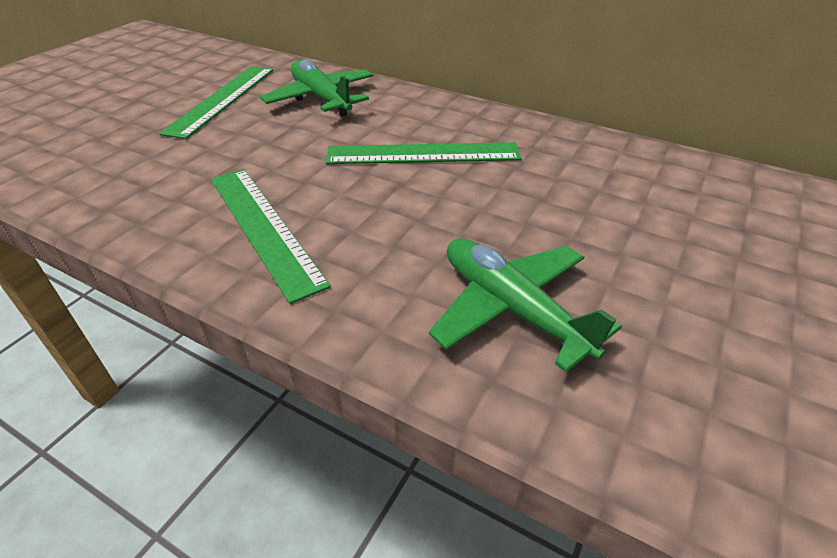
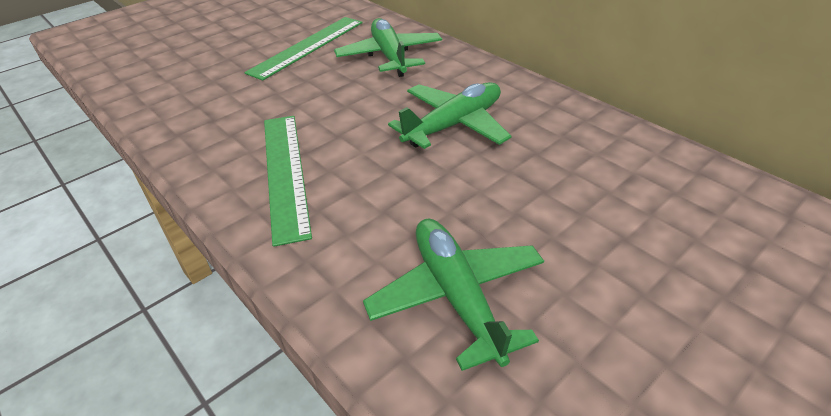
camera: 20 degrees right, 0 degrees up
(423, 154) = (453, 125): green ruler -> green plane

